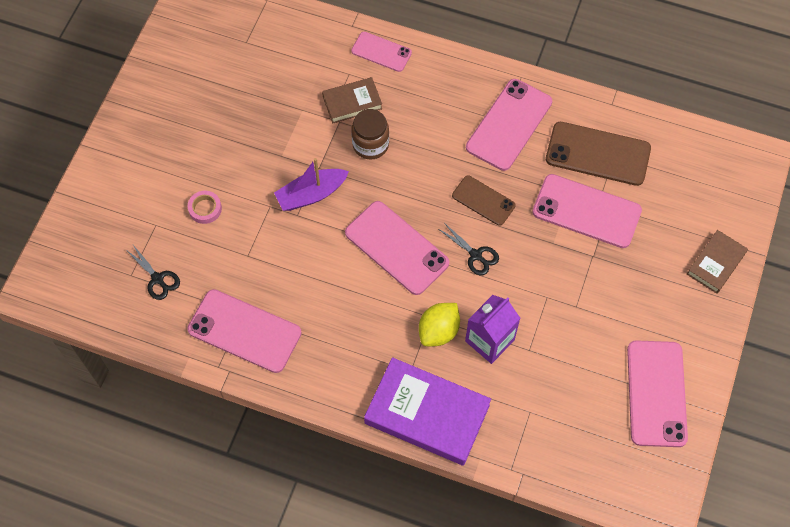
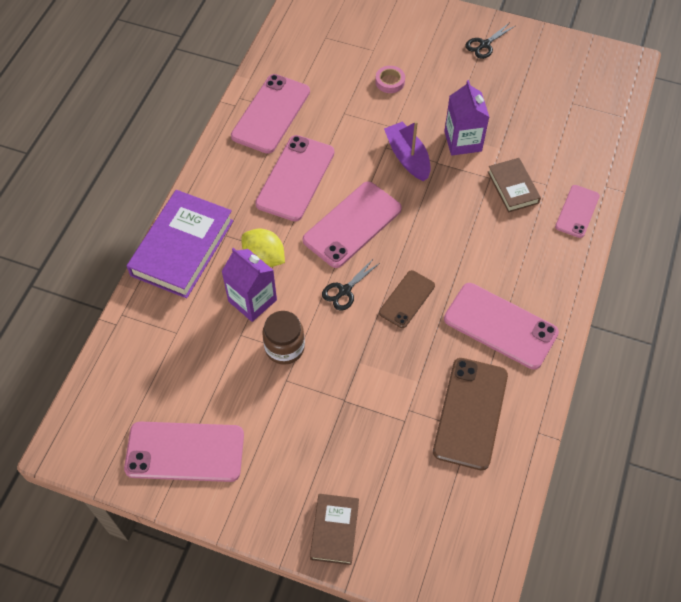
camera: 90 degrees right, 5 degrees down
(157, 279) = (321, 54): black scissors -> black scissors (484, 45)
(292, 143) = (463, 141): none -> purple carton
(370, 144) = (465, 203): brown jar -> brown jar (284, 348)
(586, 211) = (397, 397): pink phone -> pink phone (295, 178)
(716, 263) = (334, 530): brown book -> brown book turned 60 degrees clockwise

